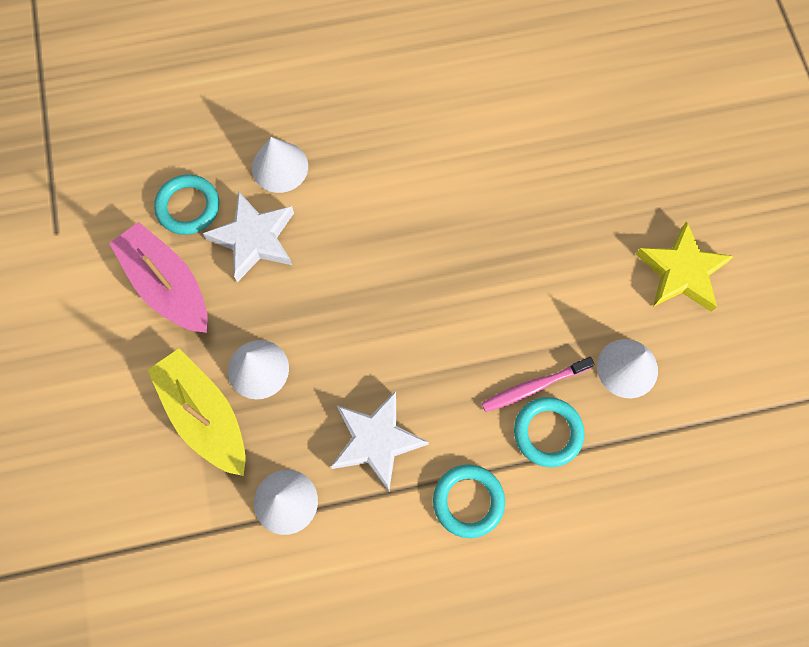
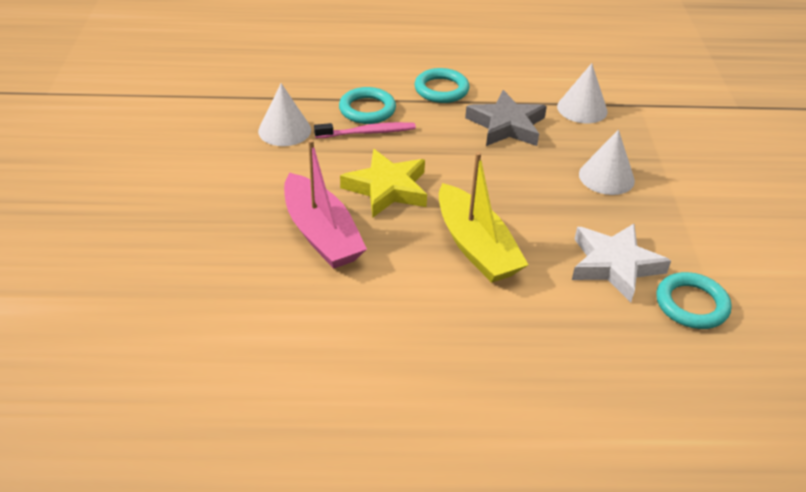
camera: 170 degrees left, 30 degrees down
(167, 285) = (702, 245): pink boat -> pink boat (321, 234)
(204, 415) = (652, 159): yellow boat -> yellow boat (476, 247)
(280, 167) = (587, 324): white cone -> none
(376, 441) = (506, 125): white star -> grey star
(681, 272) = (198, 175): yellow star -> yellow star (387, 188)

